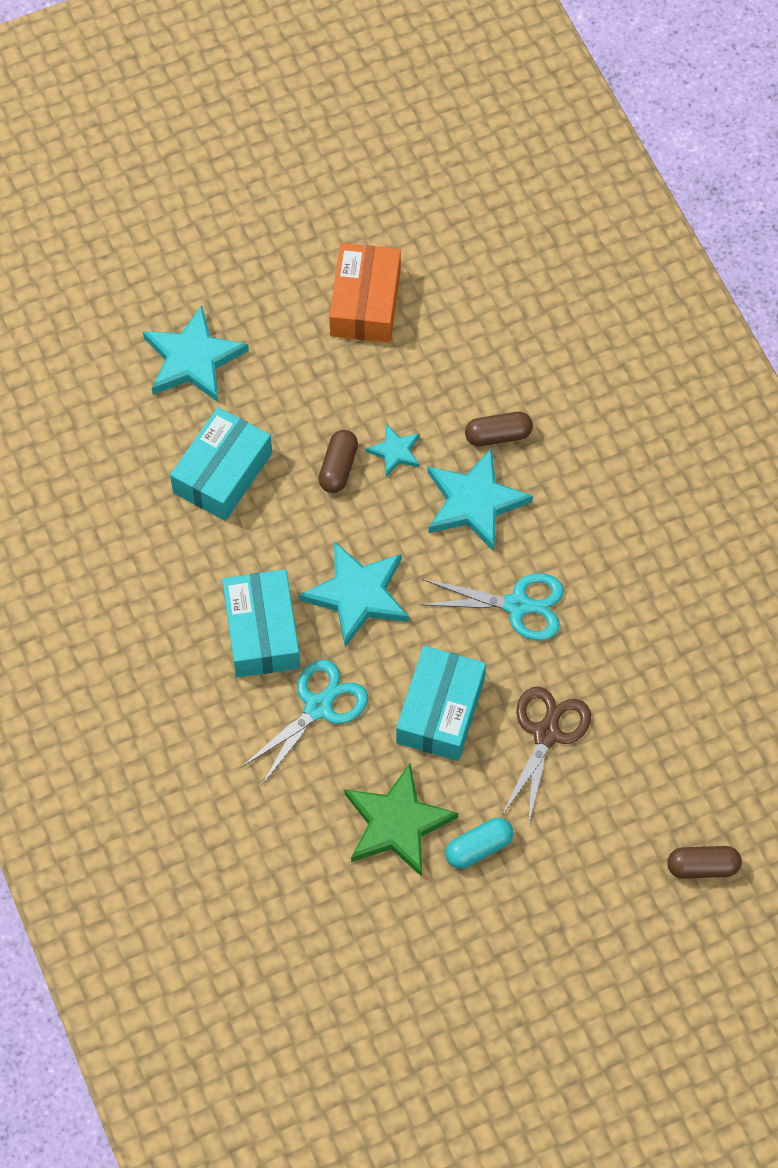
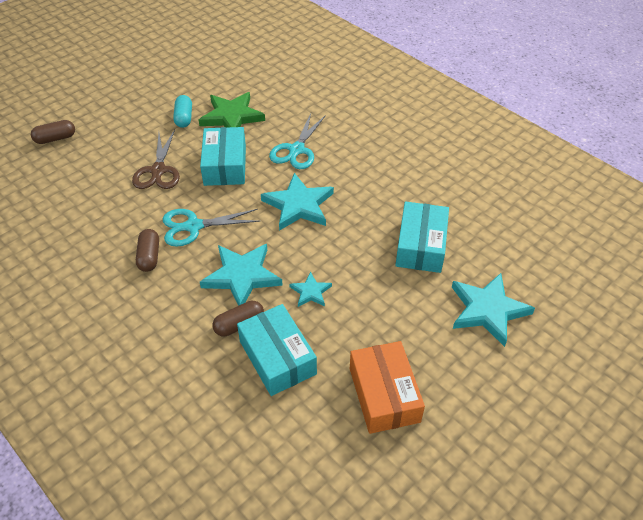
camera: 160 degrees right, 15 degrees down
(262, 631) = (347, 174): turquoise box -> turquoise box (277, 357)
(338, 468) = (345, 270): brown capsule -> brown capsule (149, 256)
(478, 848) = (184, 118): turquoise capsule -> turquoise capsule turned 45 degrees counterclockwise

